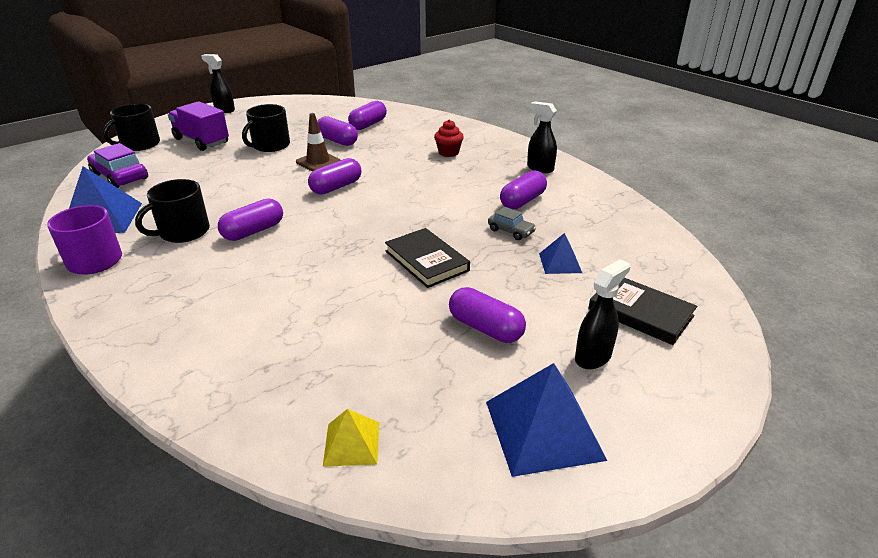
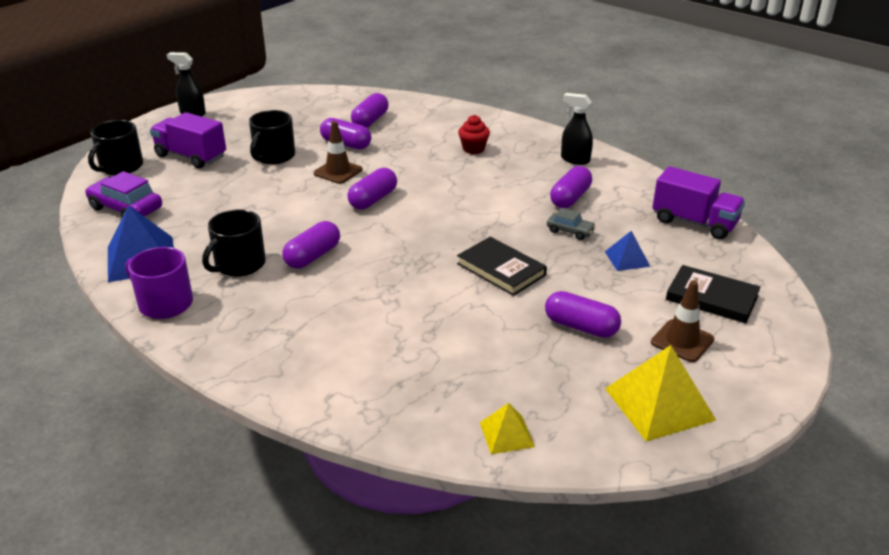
camera: 10 degrees left, 0 degrees up
(543, 429) = (659, 404): blue pyramid -> yellow pyramid
(593, 357) = (682, 341): black spray bottle -> brown traffic cone
(642, 234) = (694, 222): none -> purple truck

